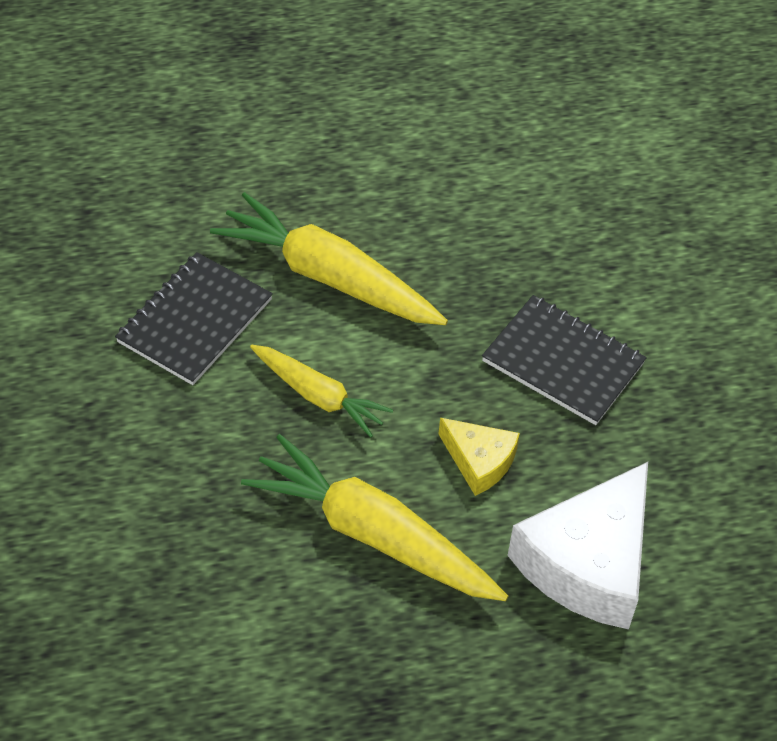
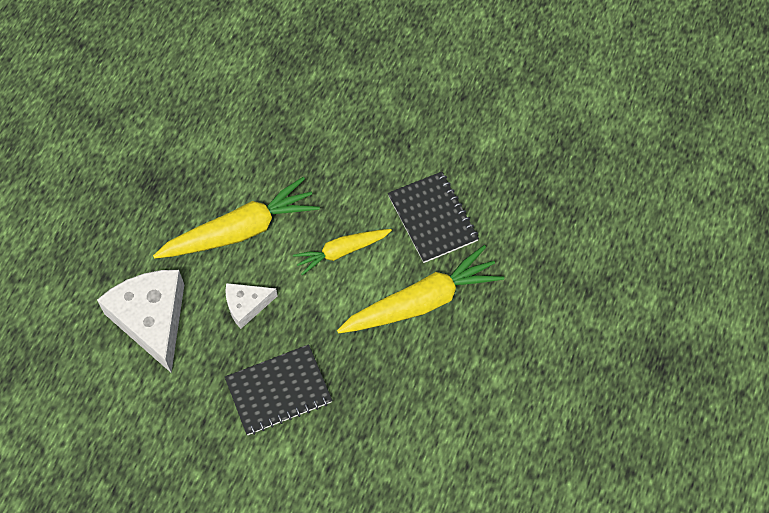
camera: 125 degrees right, 10 degrees up
(479, 461) = (246, 305): yellow cheese -> white cheese

